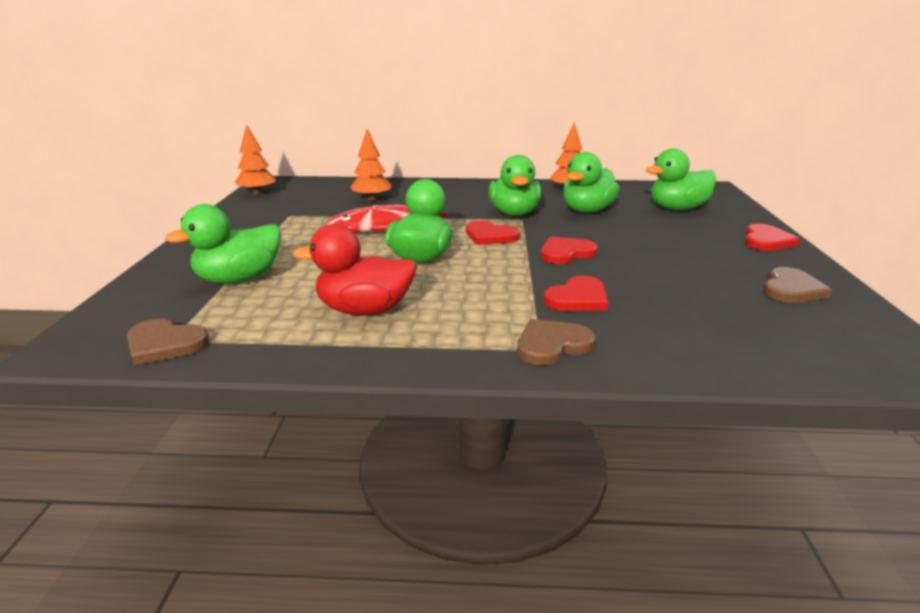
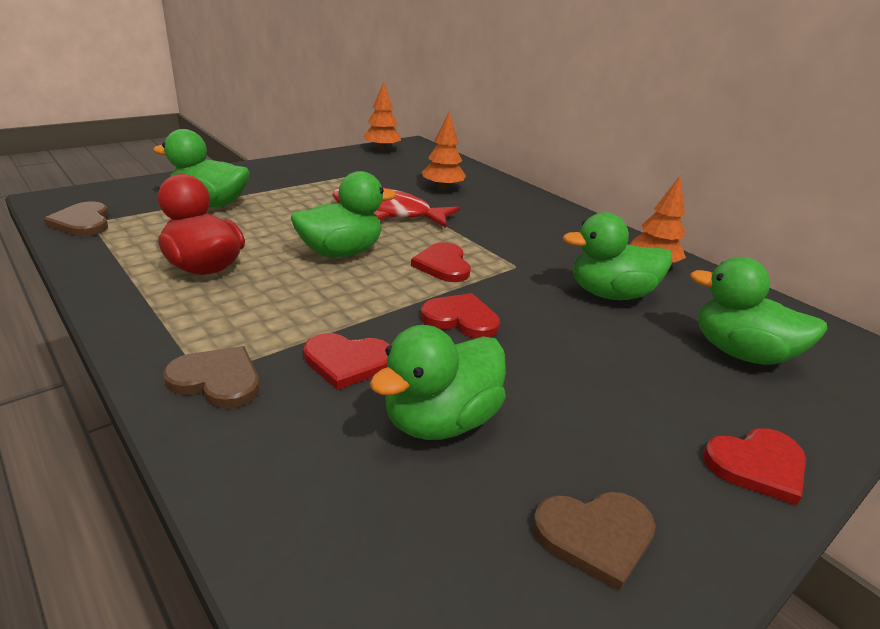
camera: 45 degrees right, 5 degrees up
(514, 213) = (524, 257): green duck -> green duck (440, 420)

